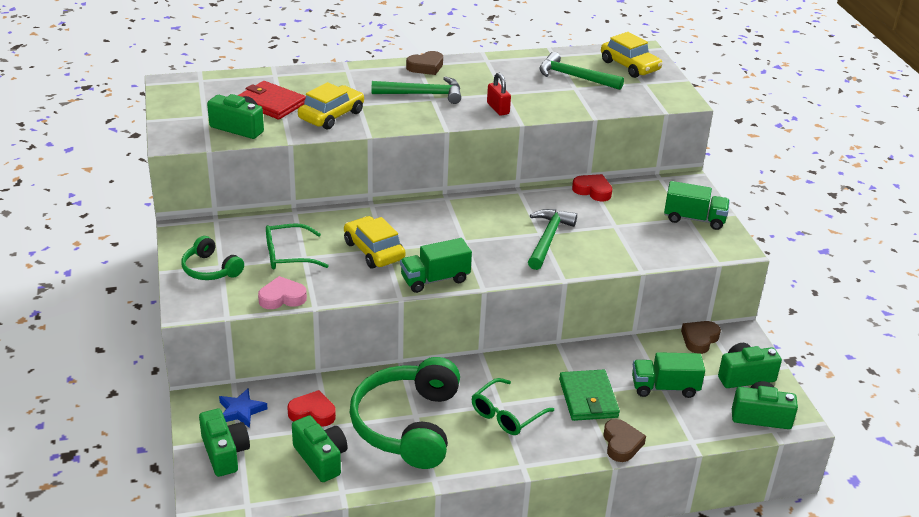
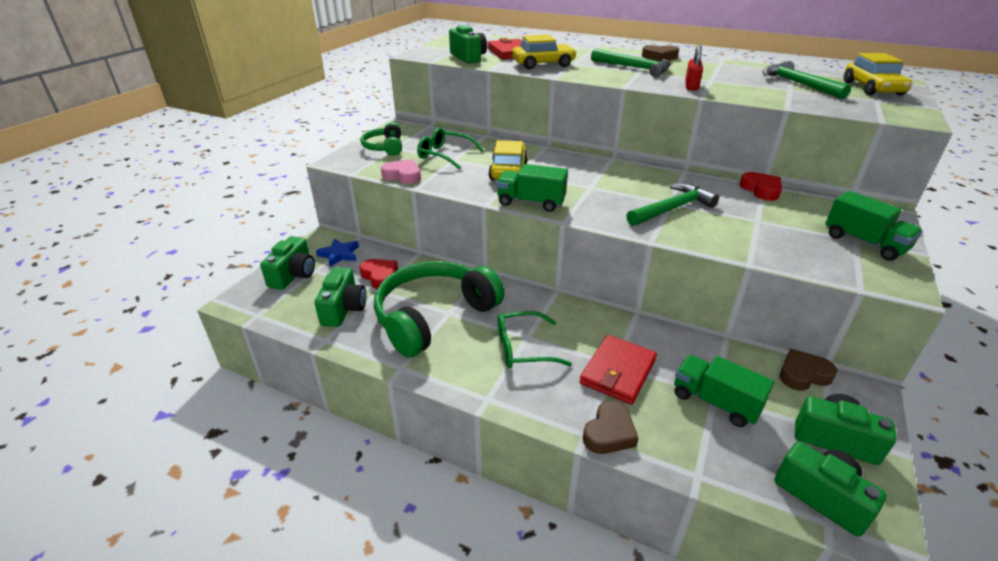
camera: 40 degrees right, 0 degrees up
(588, 398) = (617, 372): green wallet -> red wallet

